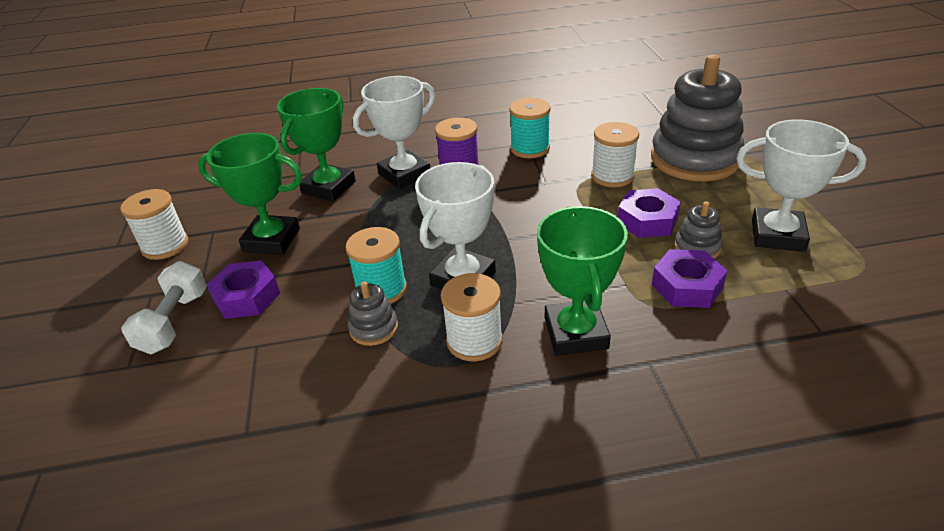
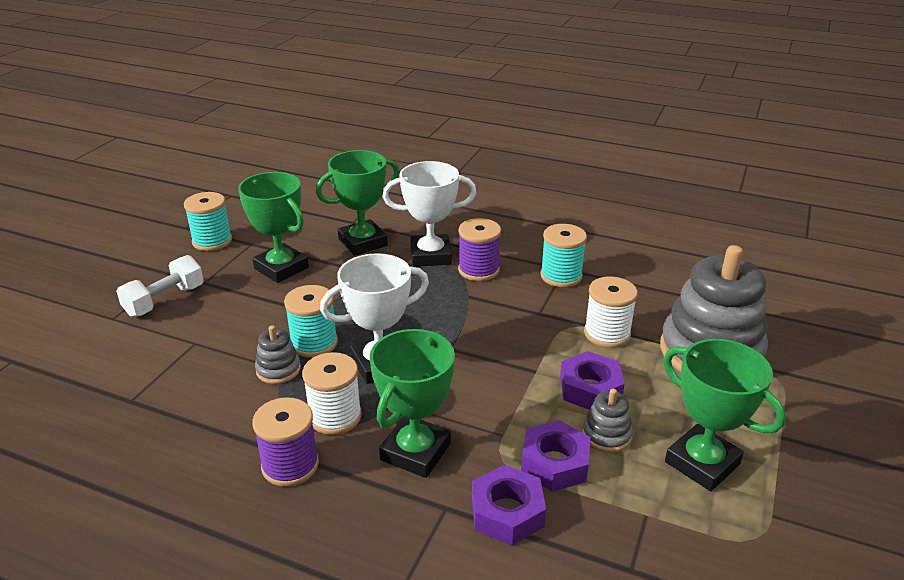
camera: 30 degrees right, 5 degrees down
(165, 246) = (212, 241): white spool -> turquoise spool
(246, 297) = (223, 304): purple nut -> purple nut (507, 512)
(483, 403) = (290, 465): none -> purple spool
(777, 235) = (702, 463): white trophy -> green trophy

